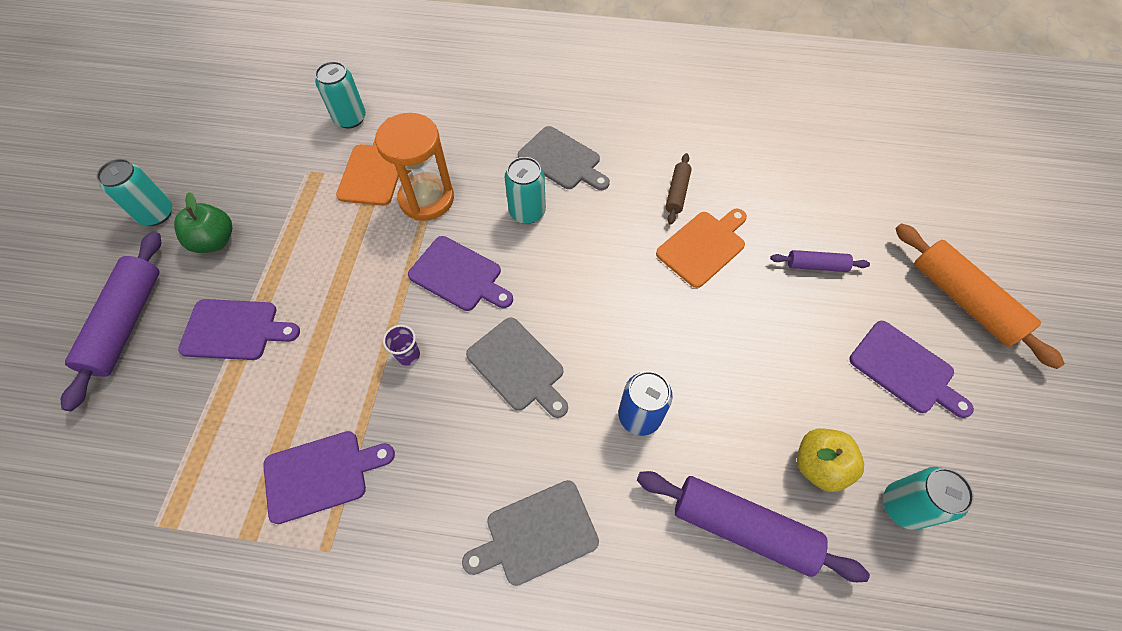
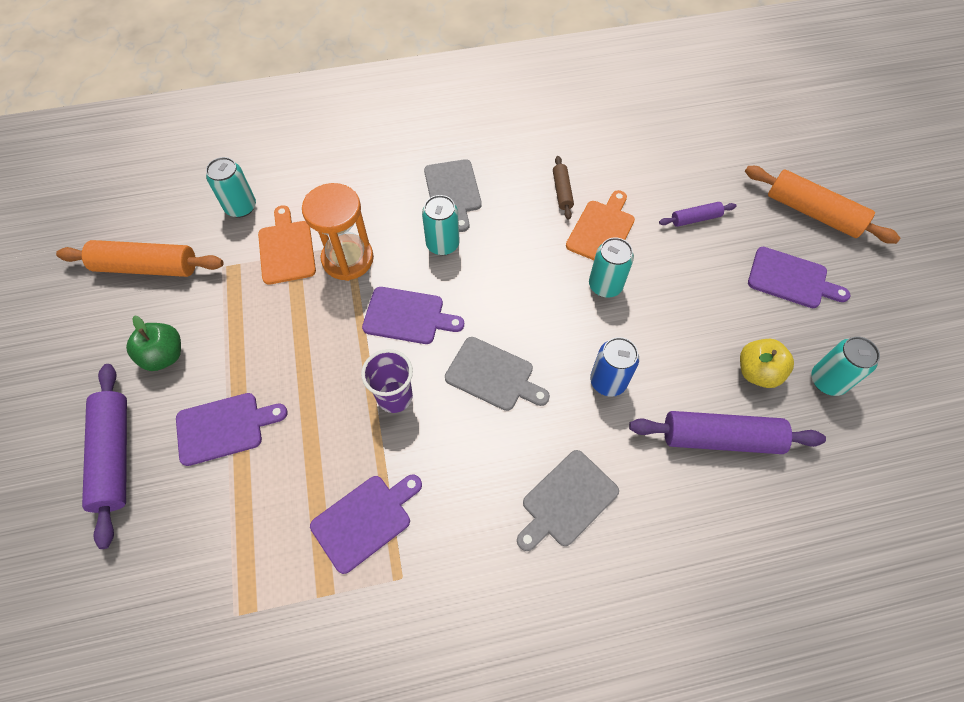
camera: 20 degrees left, 0 degrees up
(156, 214) = (91, 349): turquoise can -> turquoise can (605, 285)
(240, 151) = (147, 267): none -> orange rolling pin
(408, 355) = (394, 397): purple cup -> purple cup, size x1.68
(562, 160) = (453, 191): grey cutting board -> grey cutting board turned 60 degrees clockwise

